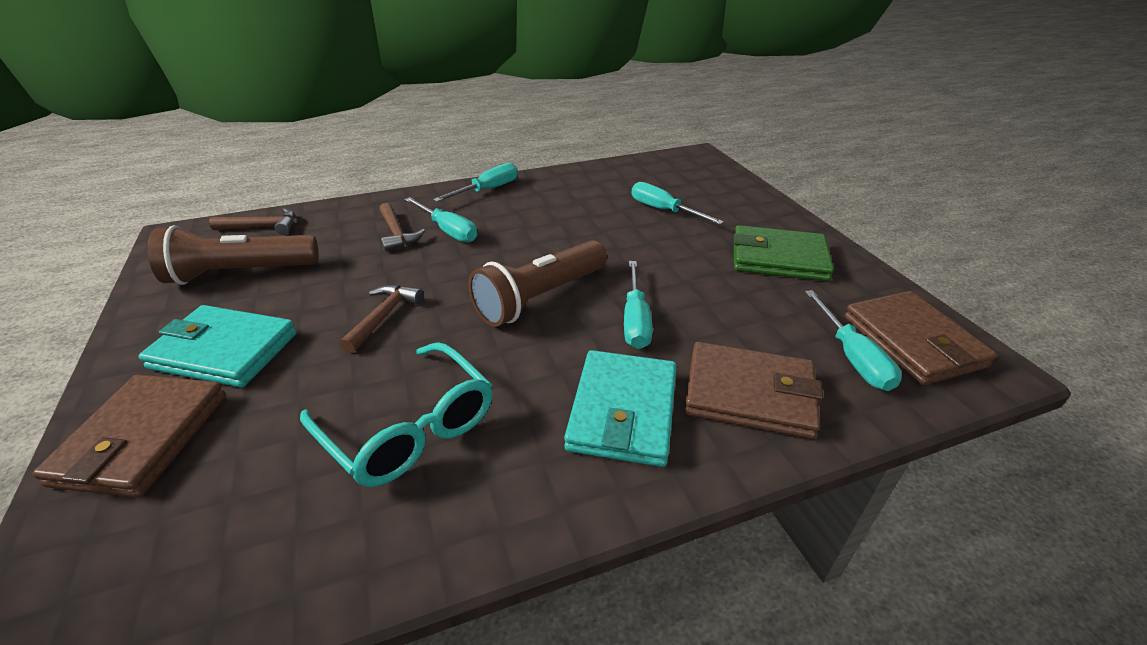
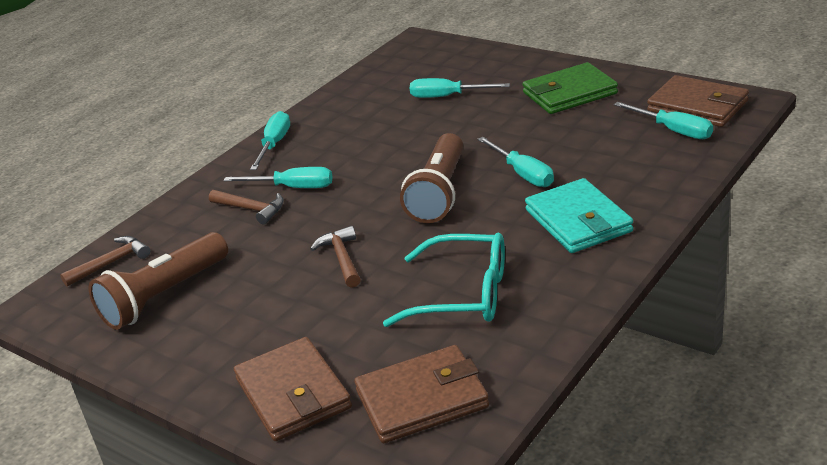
camera: 30 degrees left, 5 degrees down
(224, 350) = (255, 334): turquoise wallet -> none
(749, 394) = (637, 177): brown wallet -> brown wallet (422, 399)

